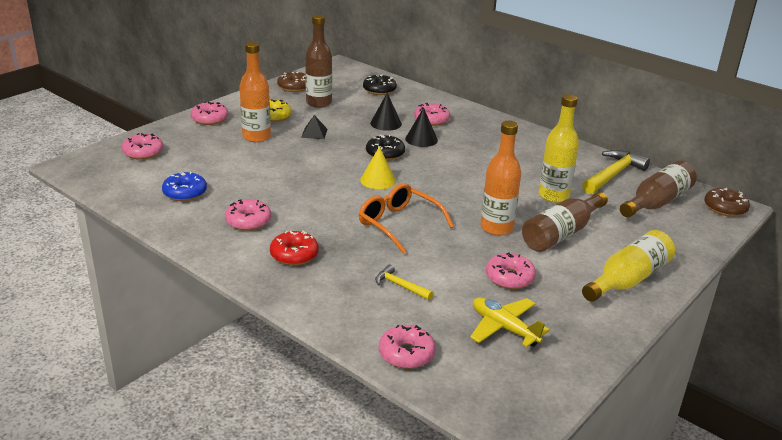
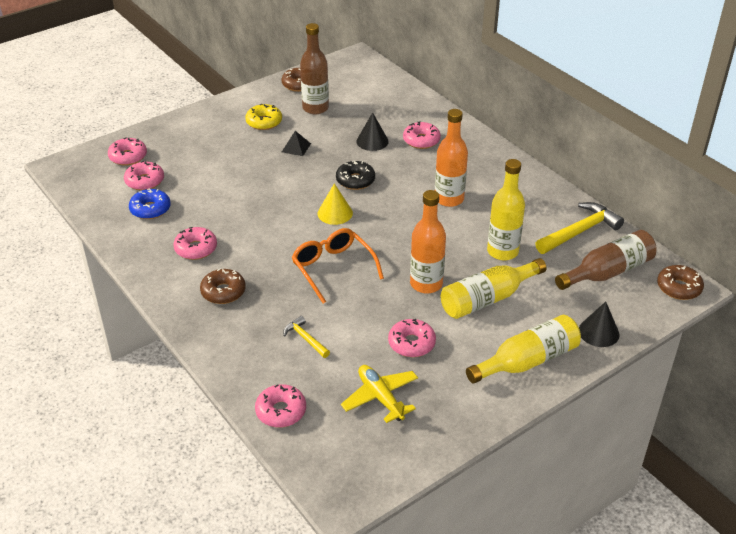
camera: 15 degrees right, 10 degrees up
(210, 119) = (202, 120): pink donut -> pink donut (145, 181)
(256, 137) = (239, 147): orange bottle -> orange bottle (449, 199)
(294, 255) = (223, 292): red donut -> brown donut
(379, 90) = (384, 95): black donut -> none
(421, 139) = (399, 165): black cone -> black cone (598, 332)
(561, 233) = (487, 299): brown bottle -> yellow bottle

